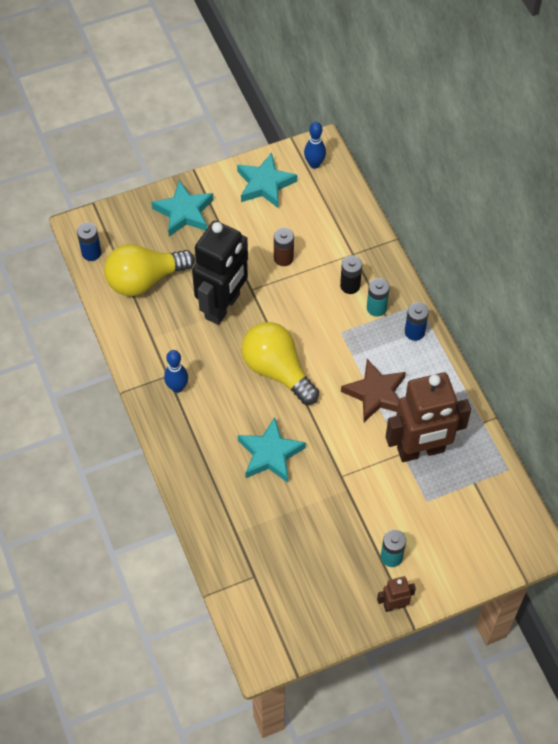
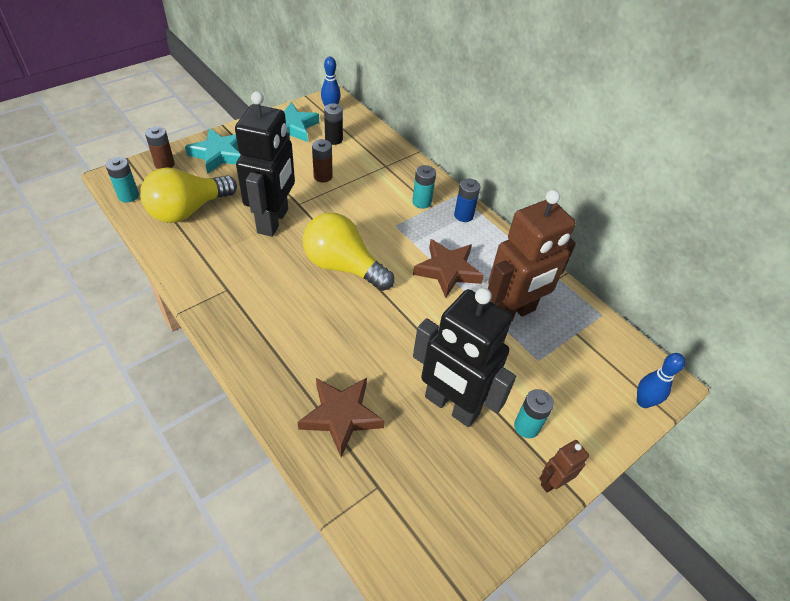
camera: 20 degrees left, 10 degrees down
(91, 253) = (128, 196): blue battery -> turquoise battery
(129, 217) = (164, 164): none -> brown battery
(177, 387) = (240, 298): blue bowling pin -> blue bowling pin (643, 402)
(240, 514) = (341, 416): none -> brown star
(270, 454) = (358, 345): turquoise star -> none
(333, 525) = (451, 406): none -> black robot
(350, 286) = (391, 189): black battery -> black battery (333, 139)

